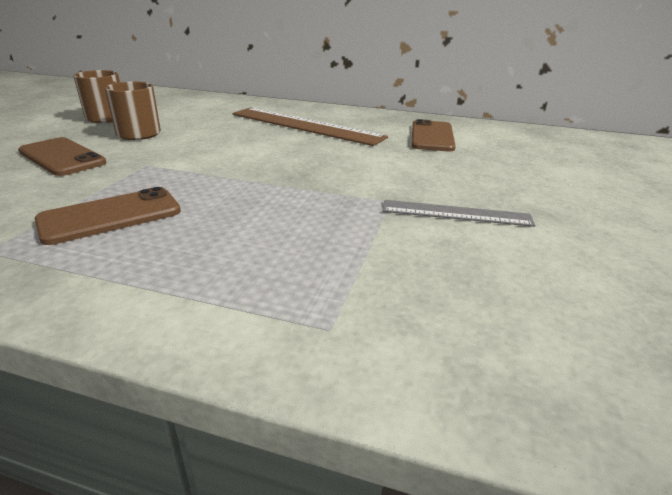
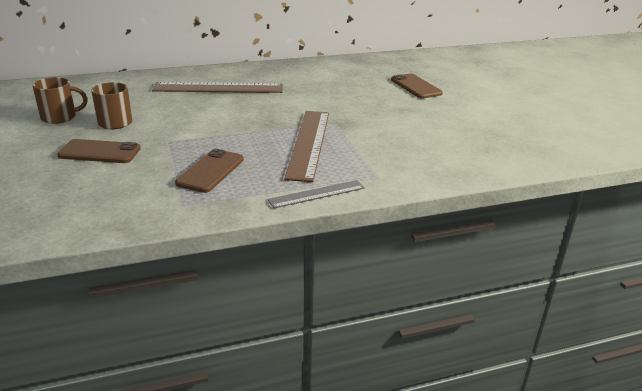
camera: 35 degrees left, 0 degrees up
(303, 220) = (308, 143): none -> brown ruler
(432, 136) = (306, 77): brown phone -> brown phone (416, 87)
(456, 213) = (370, 120): grey ruler -> grey ruler (317, 194)

